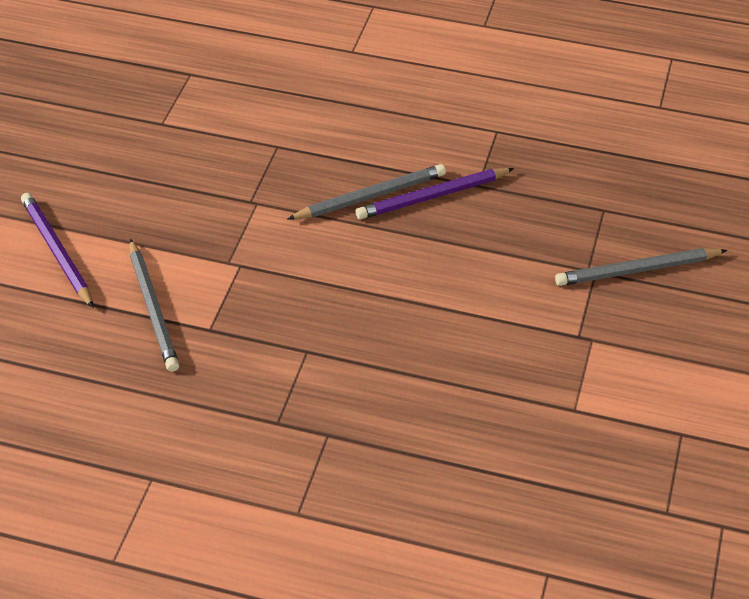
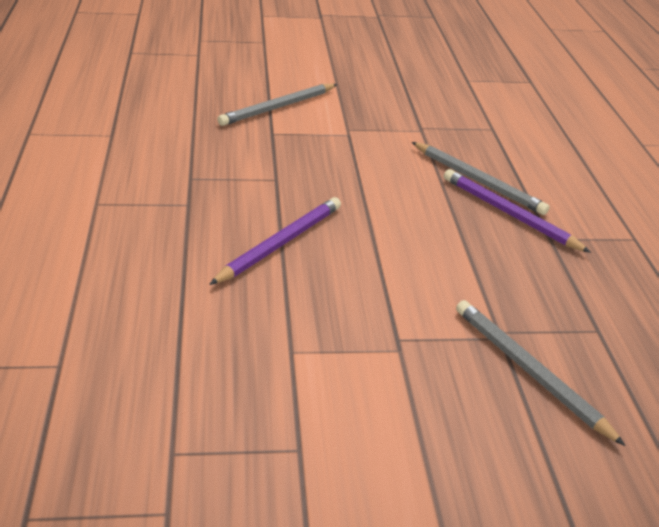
camera: 65 degrees right, 10 degrees down
(57, 252) = (307, 65): purple pencil -> purple pencil (280, 243)

